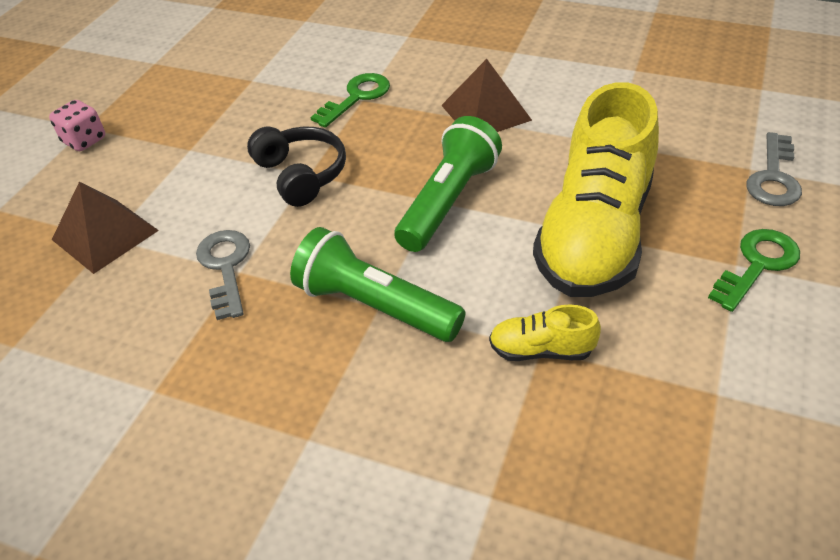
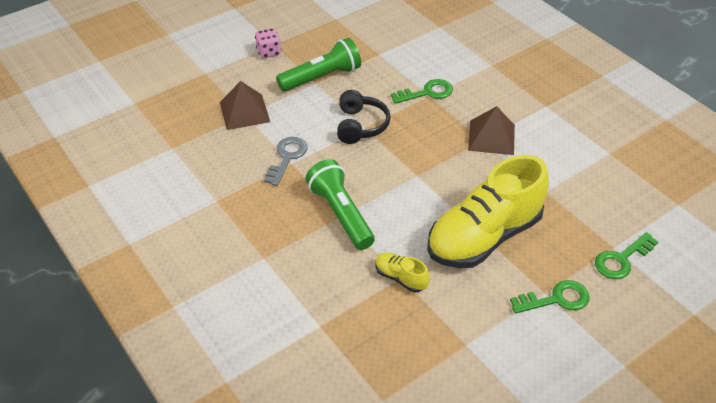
camera: 30 degrees right, 0 degrees up
(448, 201) = (423, 179): green flashlight -> green flashlight (321, 77)
(774, 177) = (621, 259): grey key -> green key

